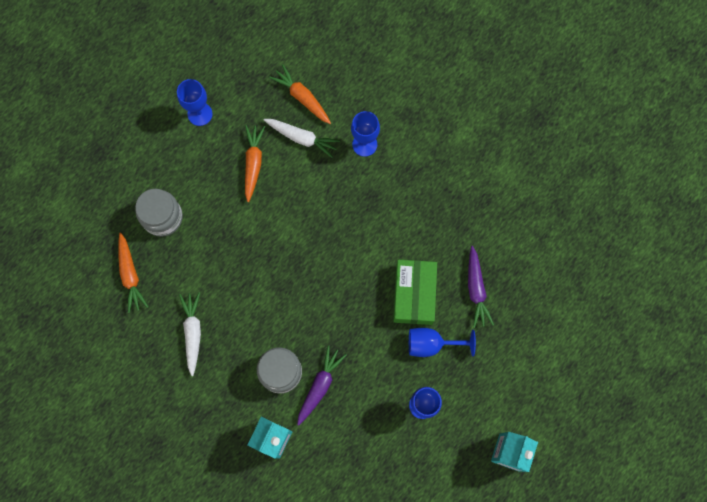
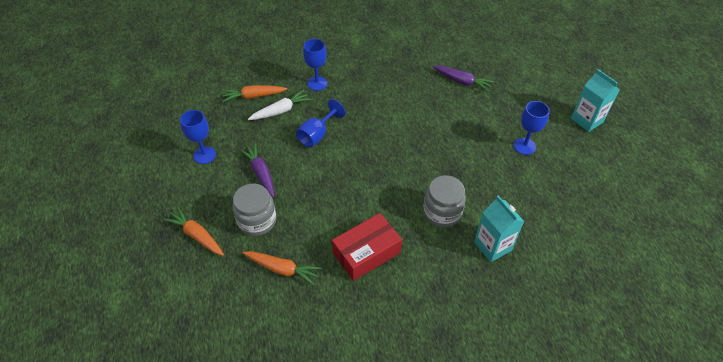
camera: 55 degrees left, 25 degrees down
(192, 333) = (366, 252): white carrot -> red box
(253, 163) = (271, 145): orange carrot -> orange carrot (197, 235)
(320, 386) = (470, 195): purple carrot -> purple carrot (261, 173)
(414, 294) = (441, 111): green box -> none
(431, 344) = (483, 120): blue goblet -> blue goblet (317, 135)

